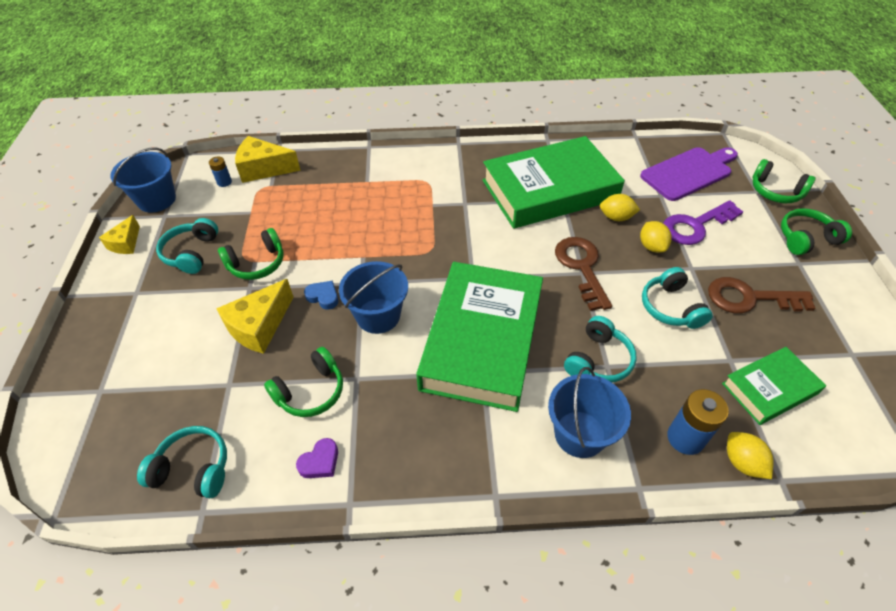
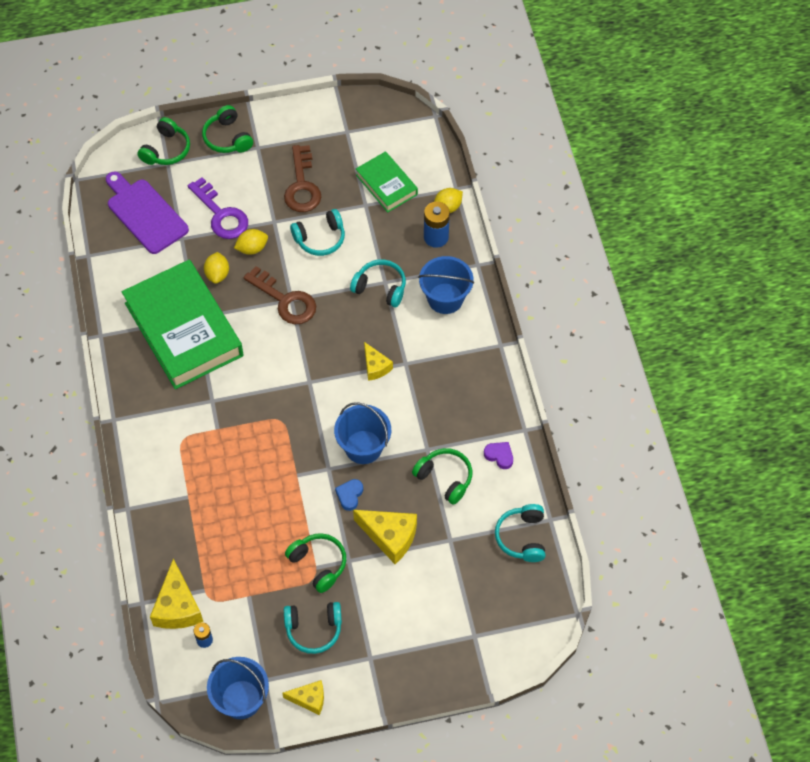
camera: 100 degrees left, 10 degrees up
(482, 340) = (375, 367): green book -> yellow cheese
(581, 267) = (285, 300): brown key -> brown key turned 120 degrees counterclockwise

